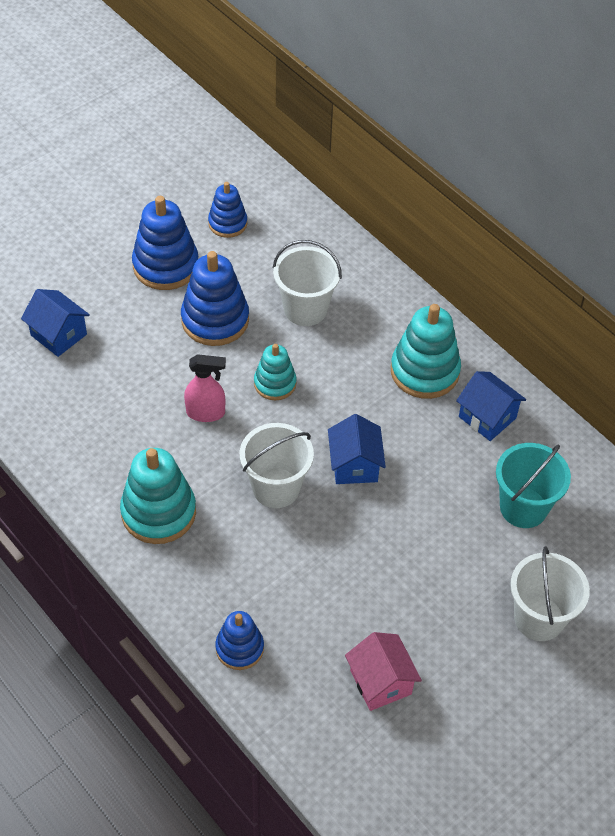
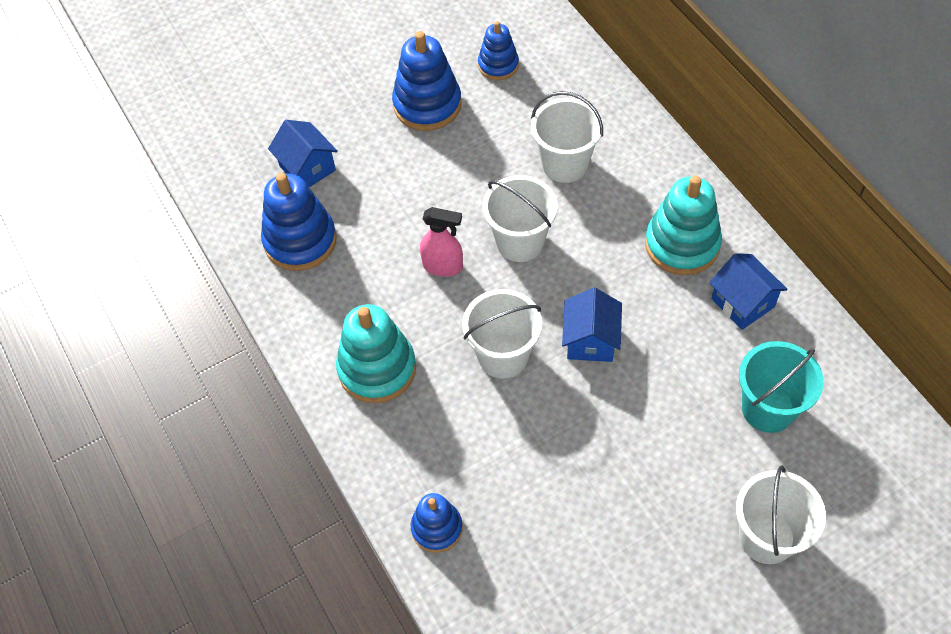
camera: 15 degrees right, 5 degrees up
(215, 320) = (468, 167): blue stacking toy -> blue stacking toy (300, 240)
(275, 383) = (520, 242): turquoise stacking toy -> white bucket
(380, 682) = (581, 586): pink house -> none

